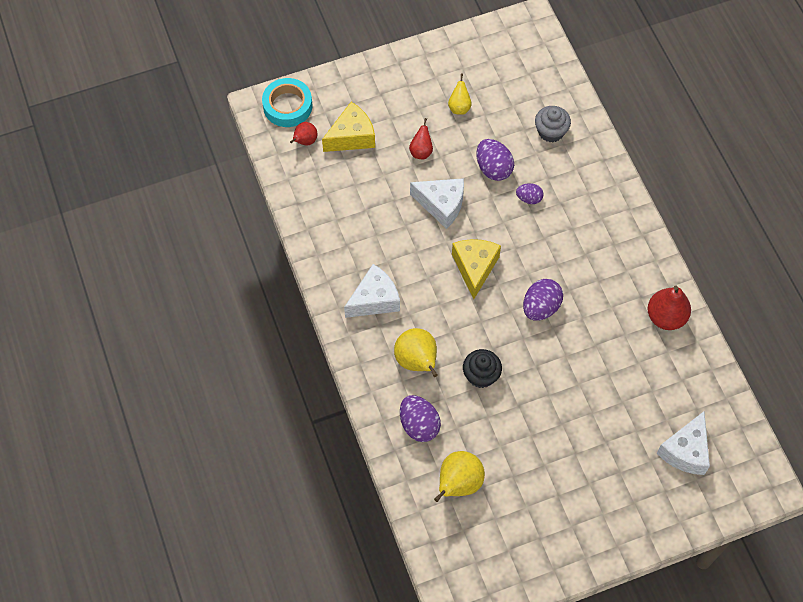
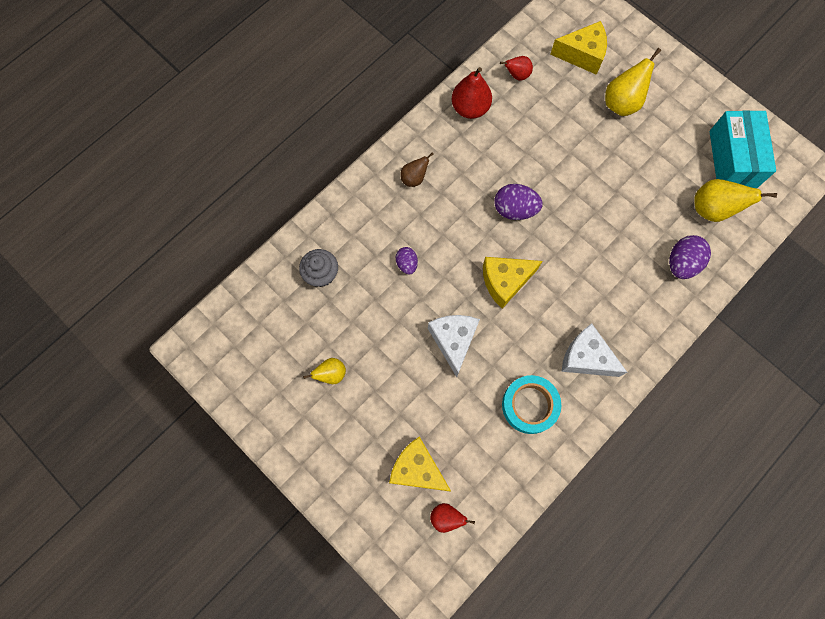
camera: 115 degrees left, 10 degrees up
(287, 106) = (411, 561): turquoise tape -> turquoise tape (530, 405)
(417, 361) = (625, 291): yellow pear -> yellow pear (622, 103)
(421, 151) = (402, 389): red pear -> red pear (517, 75)
(481, 375) = (607, 232): black cupcake -> none
(493, 168) = (388, 310): purple egg -> none
(502, 534) = (732, 159): none -> turquoise box
(610, 238) = (414, 178): none -> brown pear
(685, 451) = (582, 55): white cheese -> yellow cheese

